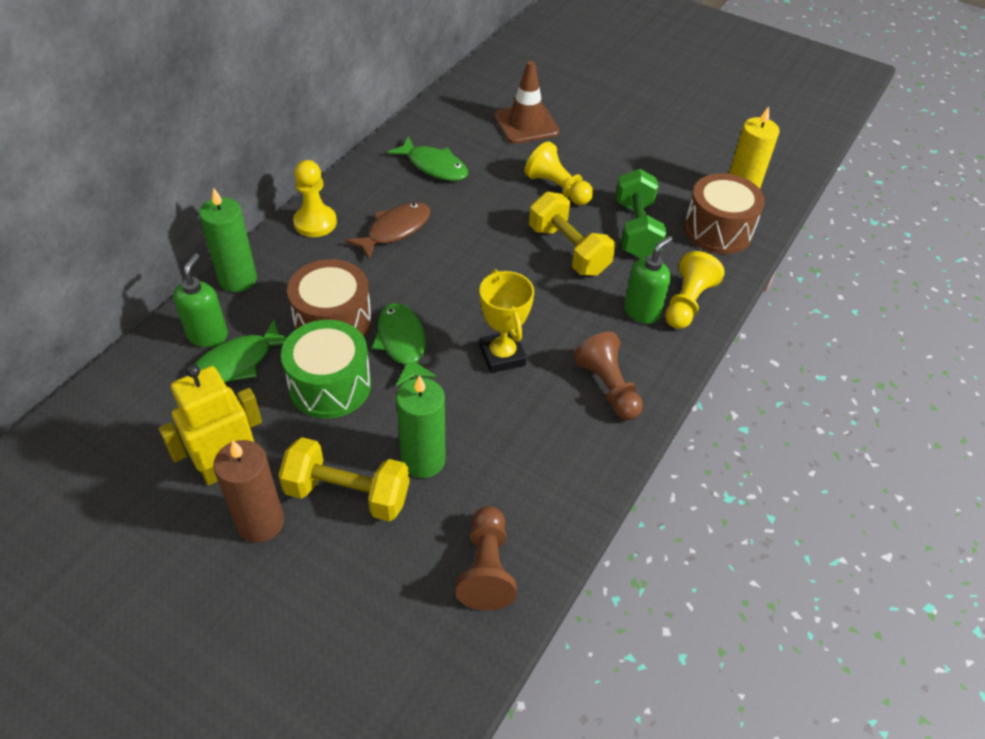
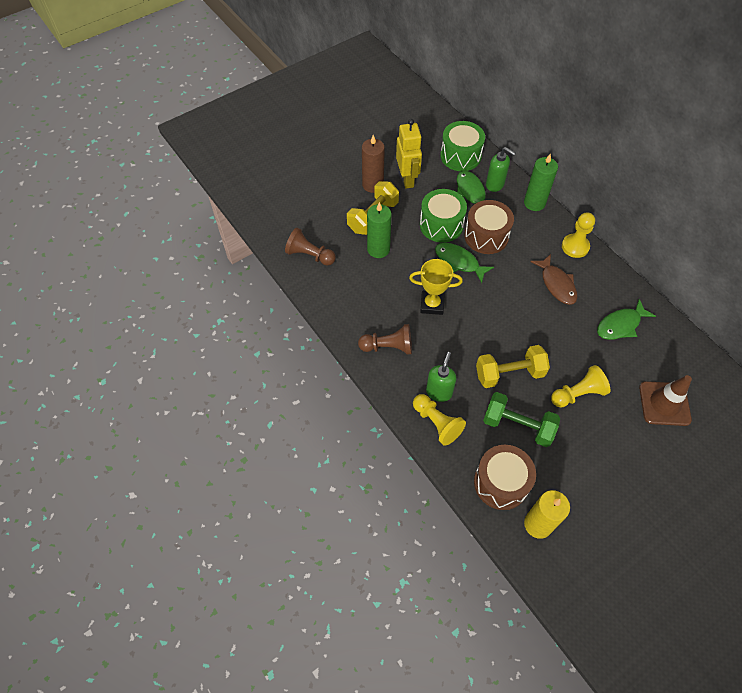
camera: 115 degrees right, 10 degrees up
(141, 400) = (460, 156): none -> green drum
(402, 343) = (459, 262): green fish -> green fish turned 150 degrees counterclockwise
(642, 311) = (439, 392): green soap dispenser -> green soap dispenser turned 135 degrees counterclockwise

